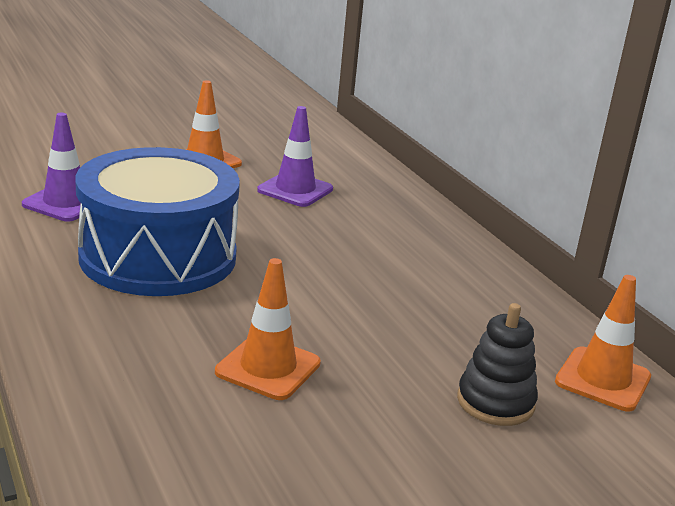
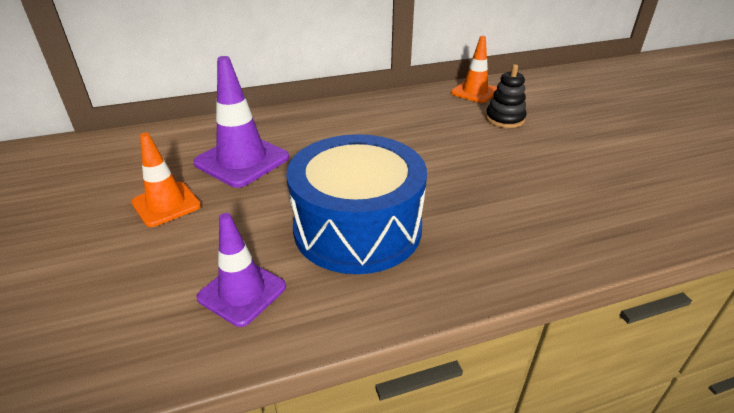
camera: 80 degrees left, 10 degrees up
(268, 368) = (499, 182): orange traffic cone -> none
(295, 190) = (242, 160): purple traffic cone -> purple traffic cone, size x1.50

